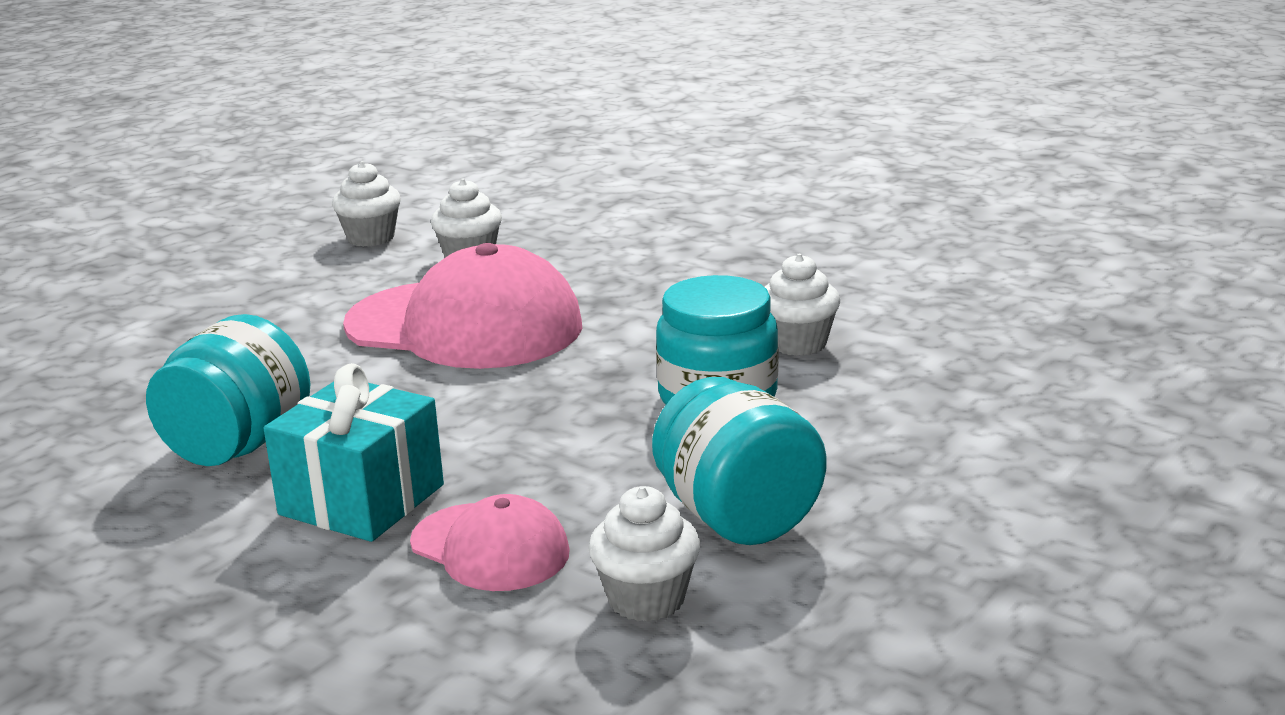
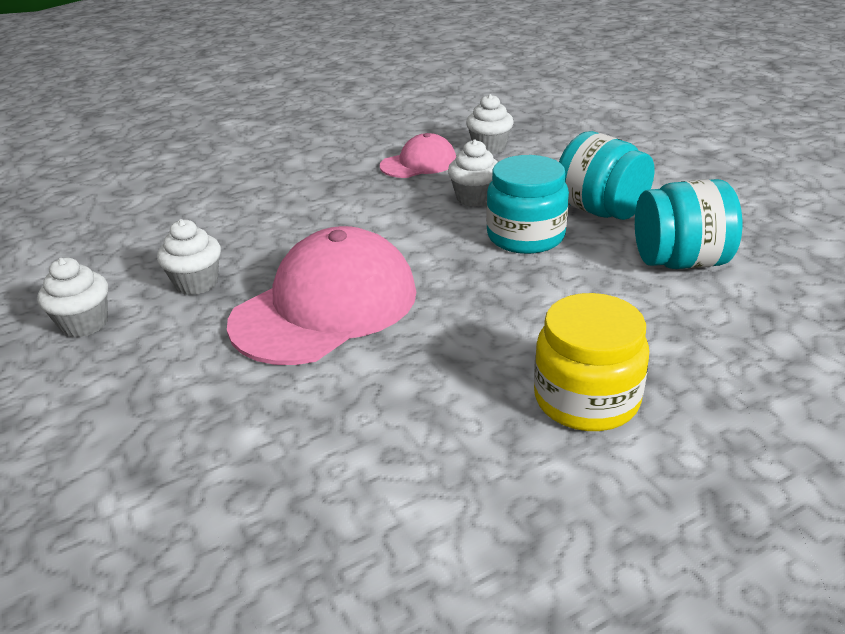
camera: 65 degrees left, 10 degrees up
(238, 445) = (451, 455): turquoise jar -> turquoise jar (600, 210)
(362, 500) = (586, 399): turquoise gift -> yellow jar
(490, 548) = (681, 353): pink cap -> pink cap (419, 163)
(646, 599) = (763, 308): white cupcake -> white cupcake (489, 148)

